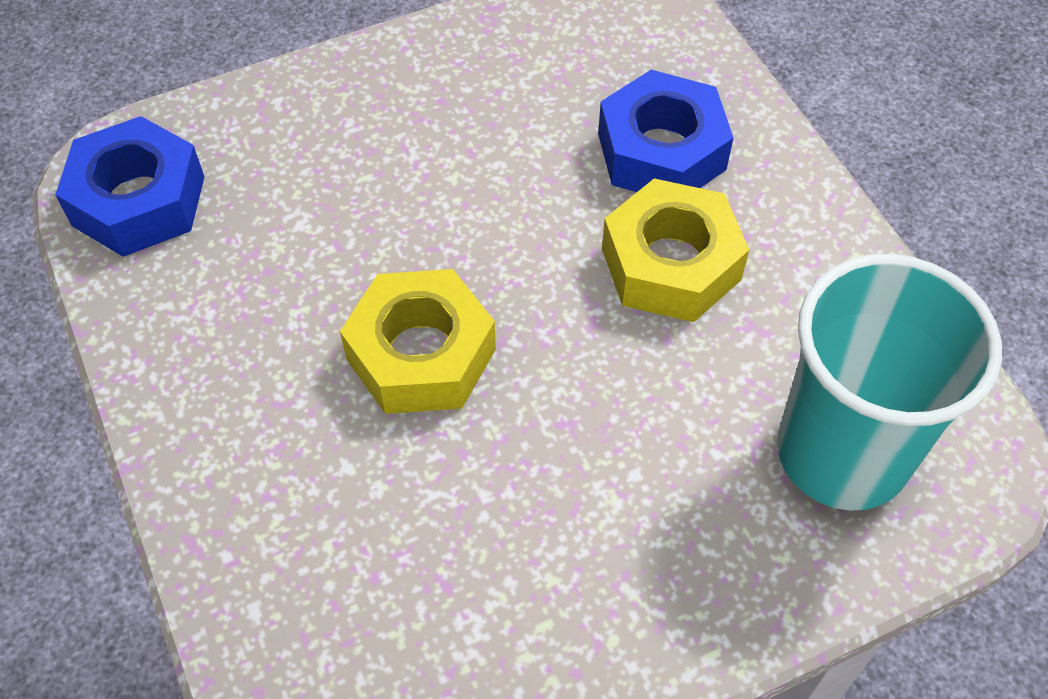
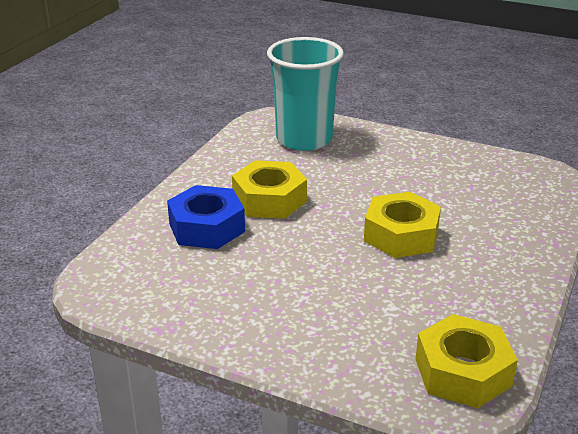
camera: 130 degrees left, 25 degrees down
(138, 201) = (463, 372): blue nut -> yellow nut

